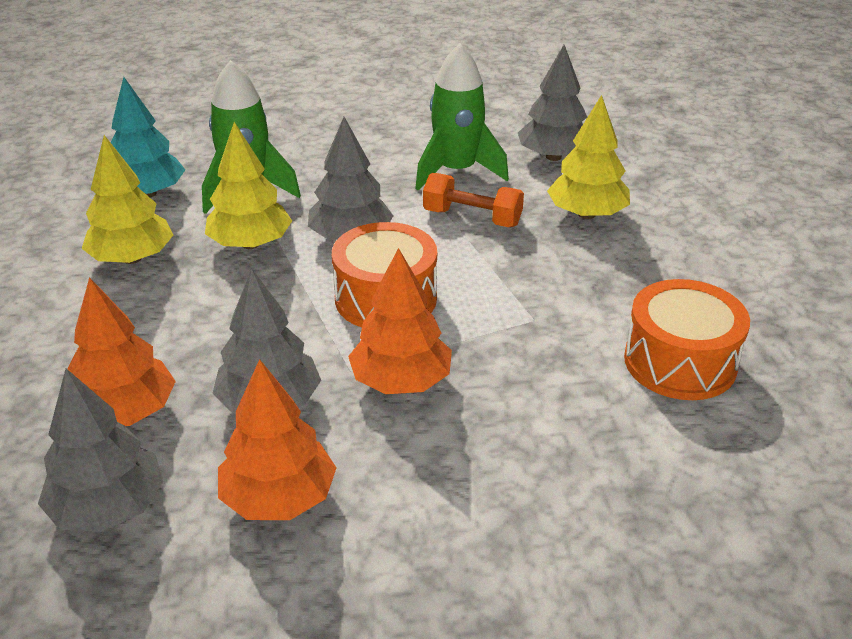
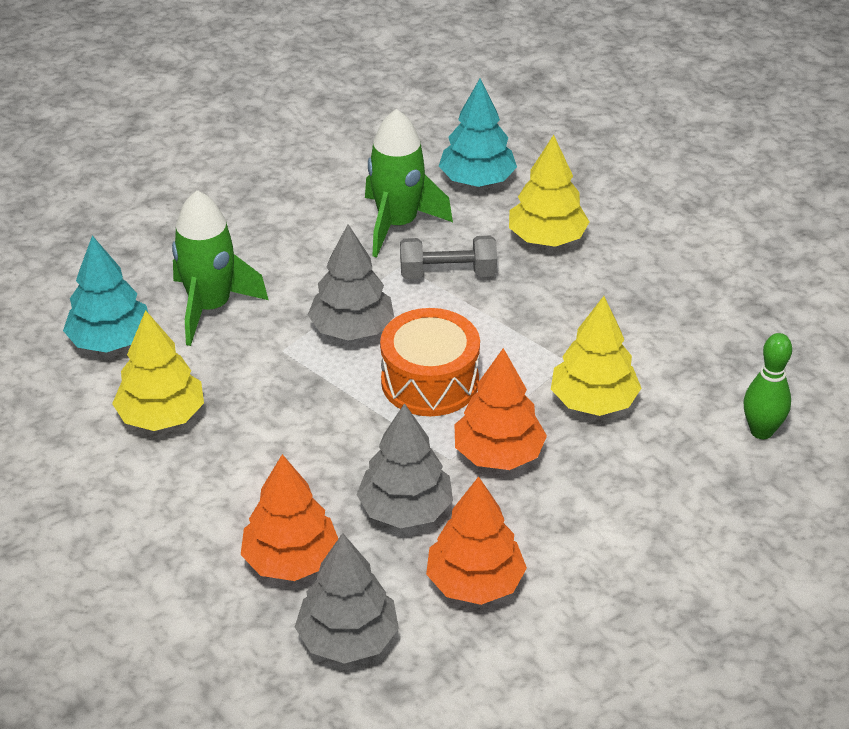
camera: 25 degrees left, 5 degrees up
(250, 244) = (263, 365): yellow tree -> yellow tree (593, 401)
(472, 218) = (448, 273): orange dumbbell -> grey dumbbell
(553, 156) = (477, 180): grey tree -> turquoise tree
(680, 362) = (704, 363): orange drum -> none
(706, 449) = (761, 431): none -> green bowling pin

